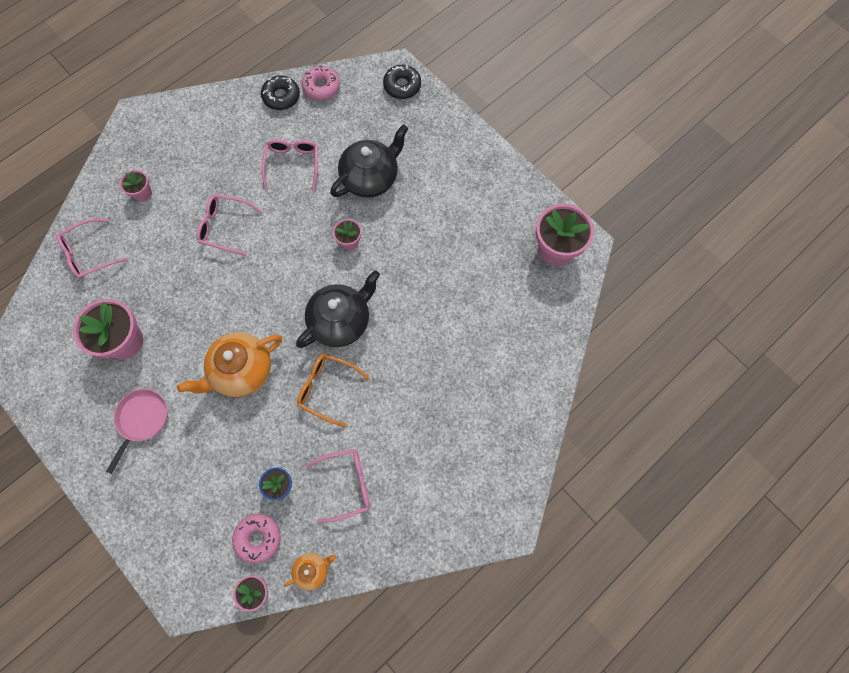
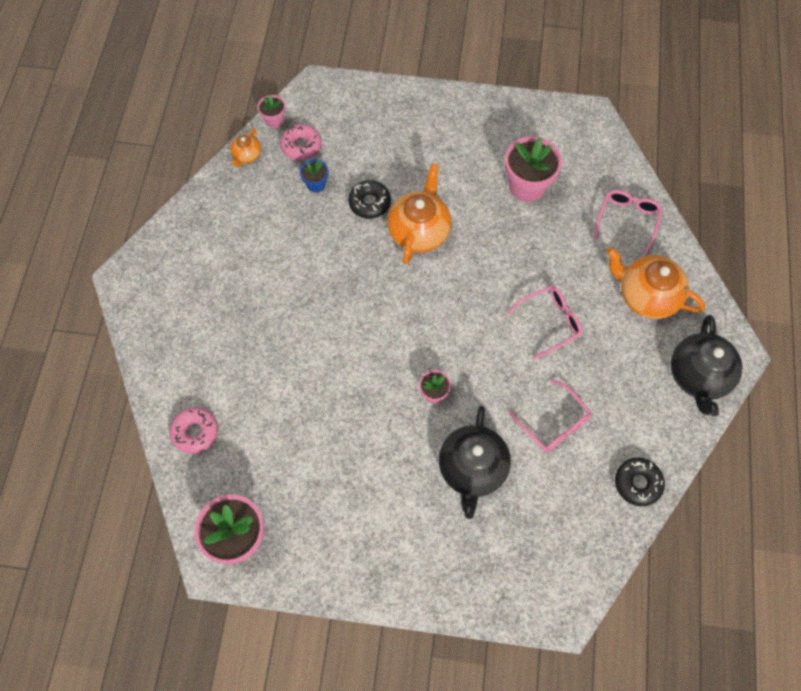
camera: 140 degrees right, 5 degrees down
(141, 420) = (456, 151): pink pan -> none
(143, 193) = (646, 296): pink flower pot -> orange teapot
(321, 87) = (612, 527): pink donut -> pink donut (195, 432)
(327, 388) = (342, 267): orange glasses -> none
(341, 321) = (378, 323): black teapot -> black teapot (698, 376)
(346, 484) = (268, 218): pink glasses -> none
(402, 86) = (537, 599): black donut -> black donut (369, 203)

